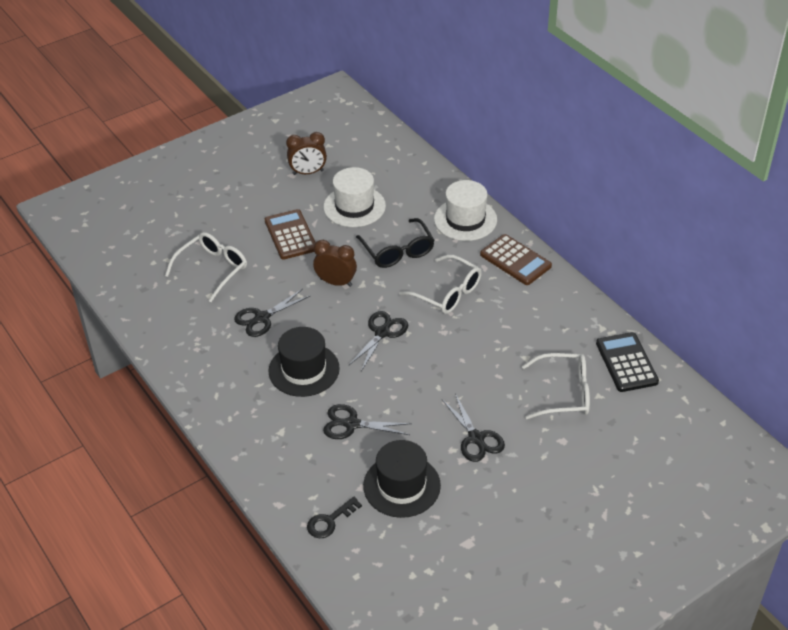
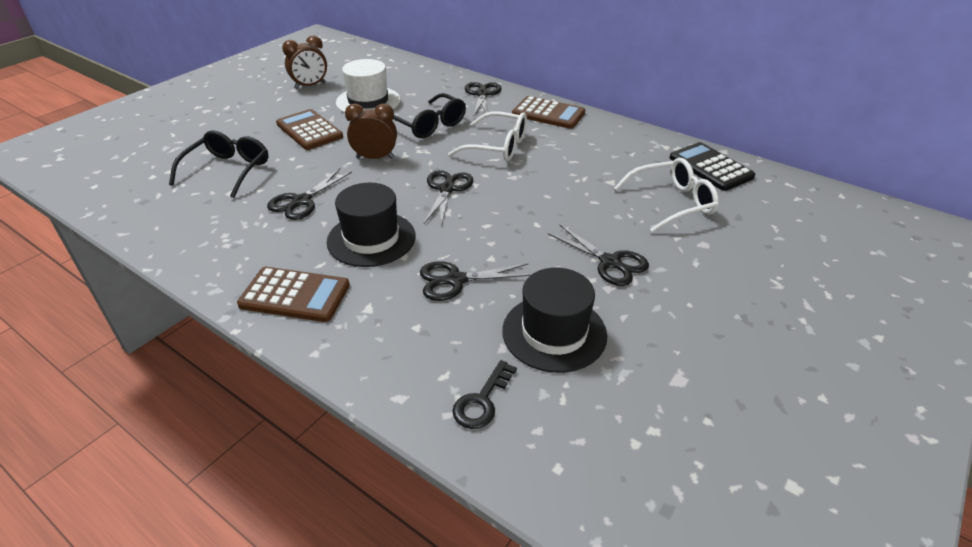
camera: 20 degrees left, 5 degrees down
(213, 269) = (228, 170): white glasses -> black glasses
(234, 407) = (295, 295): none -> brown calculator
(465, 219) = (482, 94): white hat -> black scissors

